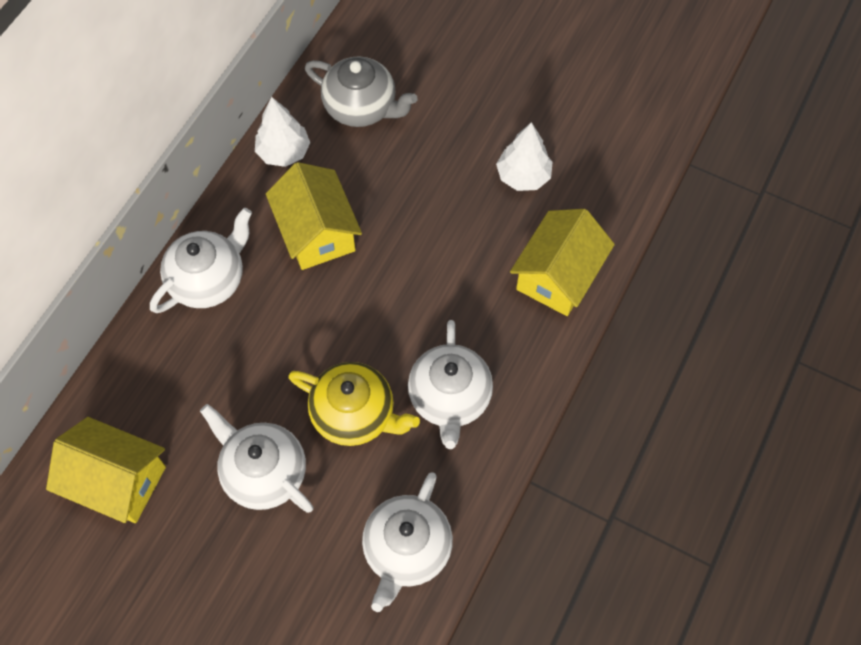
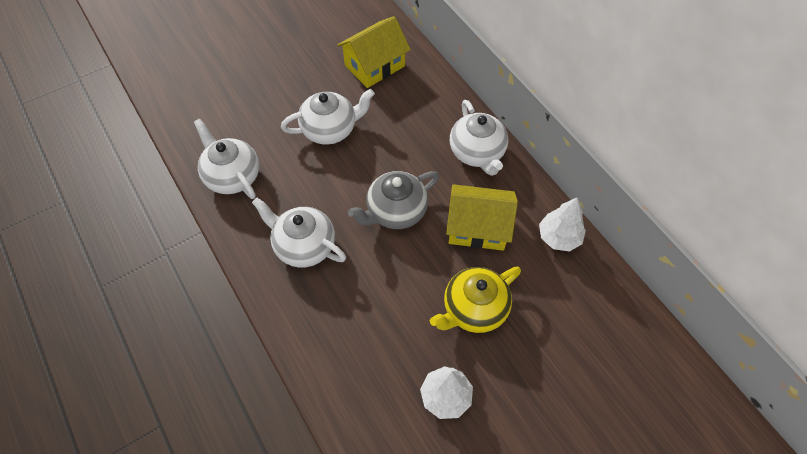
camera: 120 degrees right, 5 degrees down
(355, 414) = (331, 189): yellow teapot -> yellow teapot (474, 309)
(362, 107) = (576, 309): grey teapot -> grey teapot (395, 211)
(558, 275) = (344, 369): yellow house -> none

